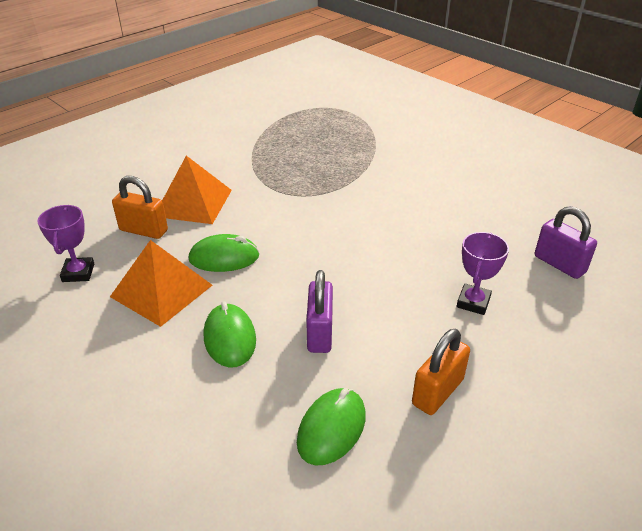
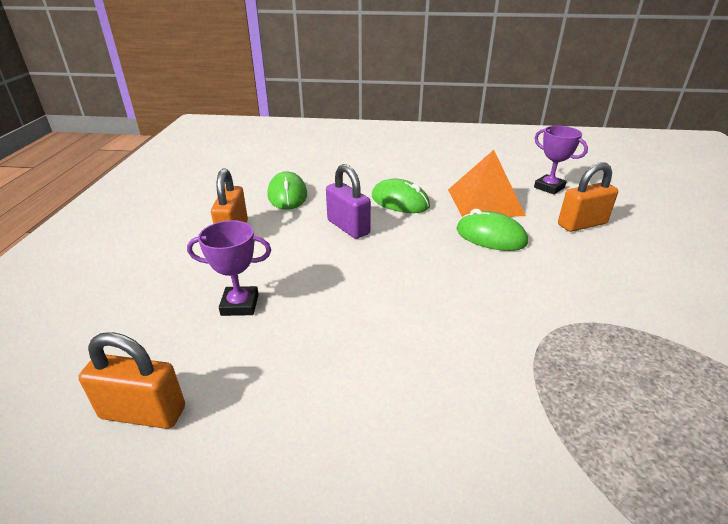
camera: 140 degrees right, 5 degrees down
(193, 203) = (609, 262): orange pyramid -> none
(224, 257) = (490, 236): green mouse -> green mouse turned 75 degrees clockwise
(473, 302) = (240, 305): purple trophy -> purple trophy turned 75 degrees counterclockwise
(559, 264) = (143, 412): purple padlock -> orange padlock

